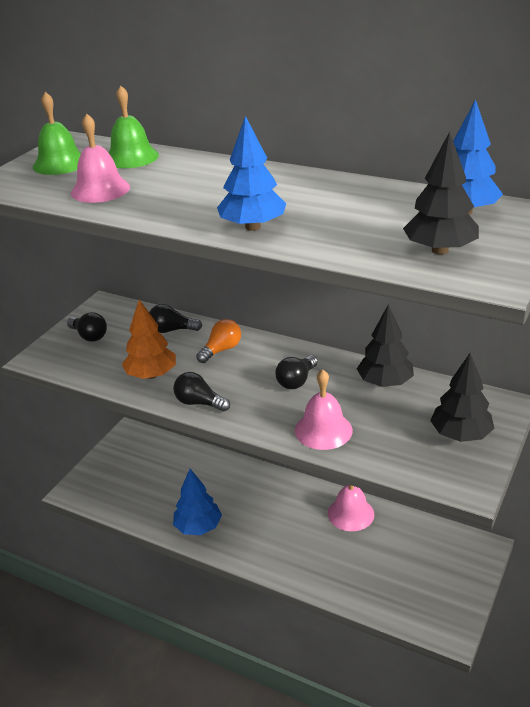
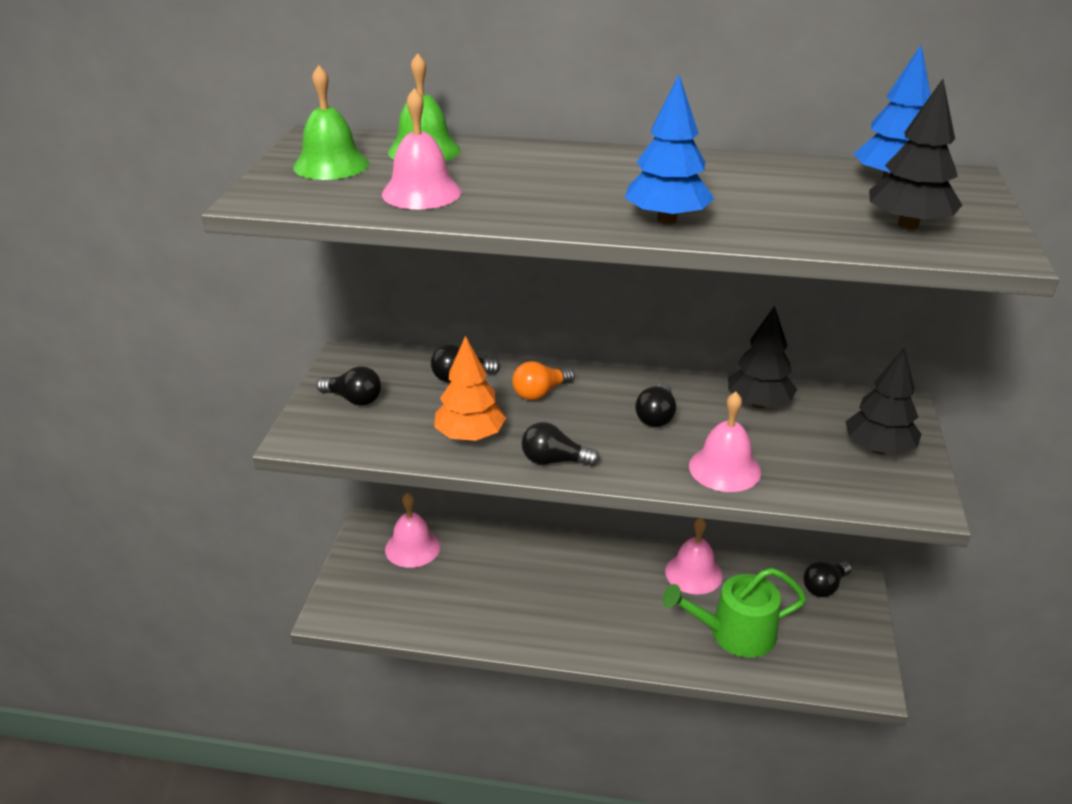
camera: 20 degrees left, 0 degrees up
(151, 454) = (412, 547): none -> pink bell
(198, 527) = (519, 626): blue tree -> none
(221, 350) = (540, 393): orange light bulb -> orange light bulb turned 150 degrees counterclockwise
(359, 567) = (734, 633): none -> green watering can
(453, 546) = (824, 587): none -> black light bulb

